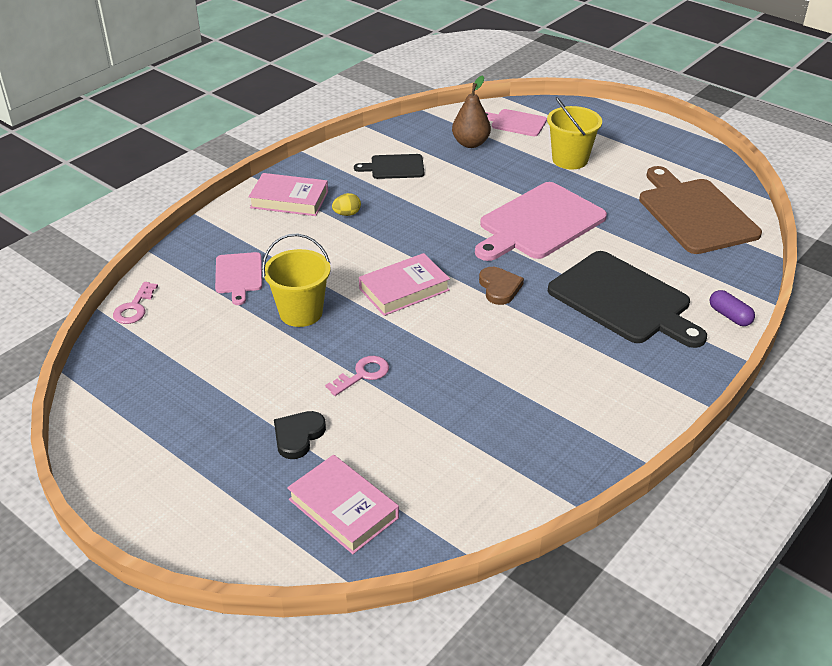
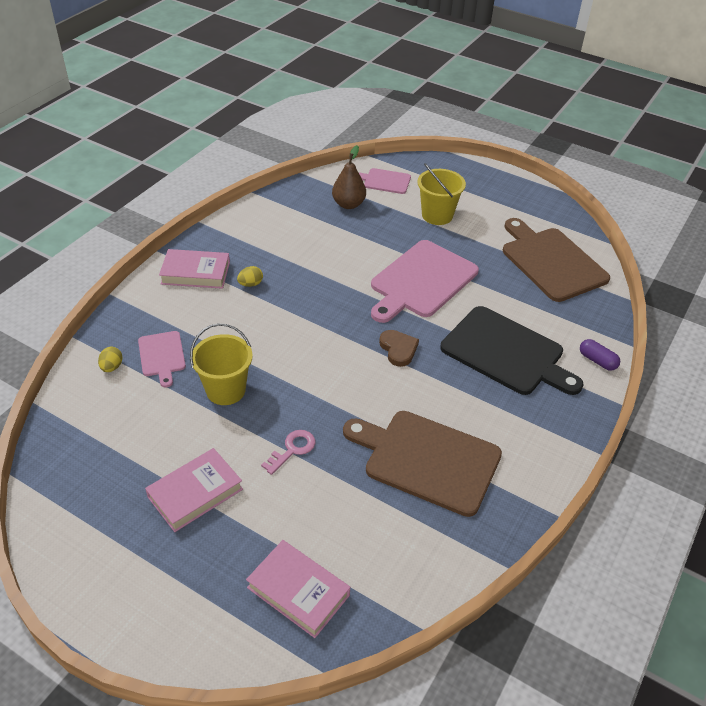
camera: 10 degrees left, 5 degrees up
(134, 308) = (69, 398): pink key -> none
(184, 282) = (112, 367): none -> yellow egg
(298, 436) = (244, 520): black heart -> none
(394, 167) = (285, 233): black cutting board -> none
(404, 289) = (315, 358): pink book -> pink book (195, 493)
(511, 397) = (427, 460): none -> brown cutting board

